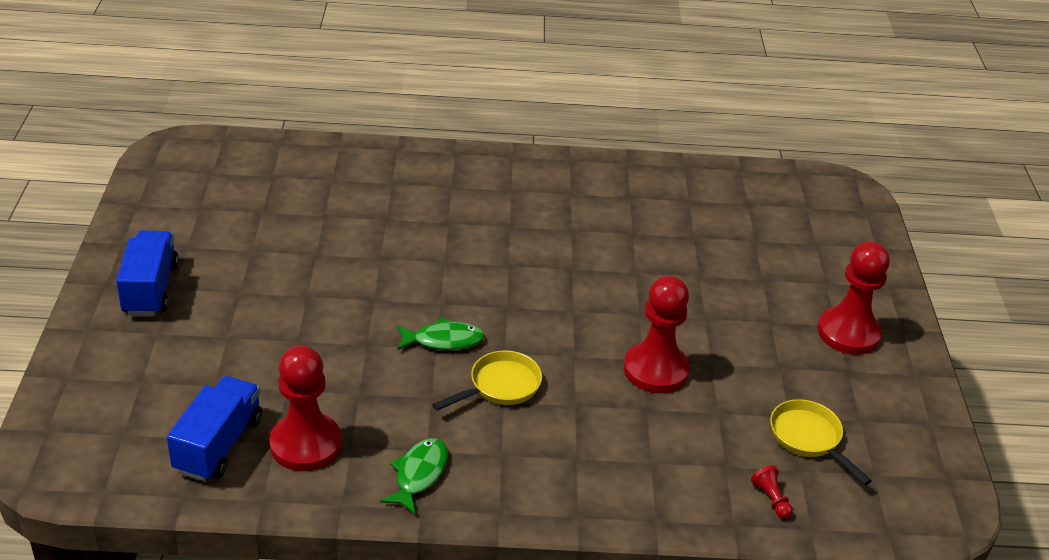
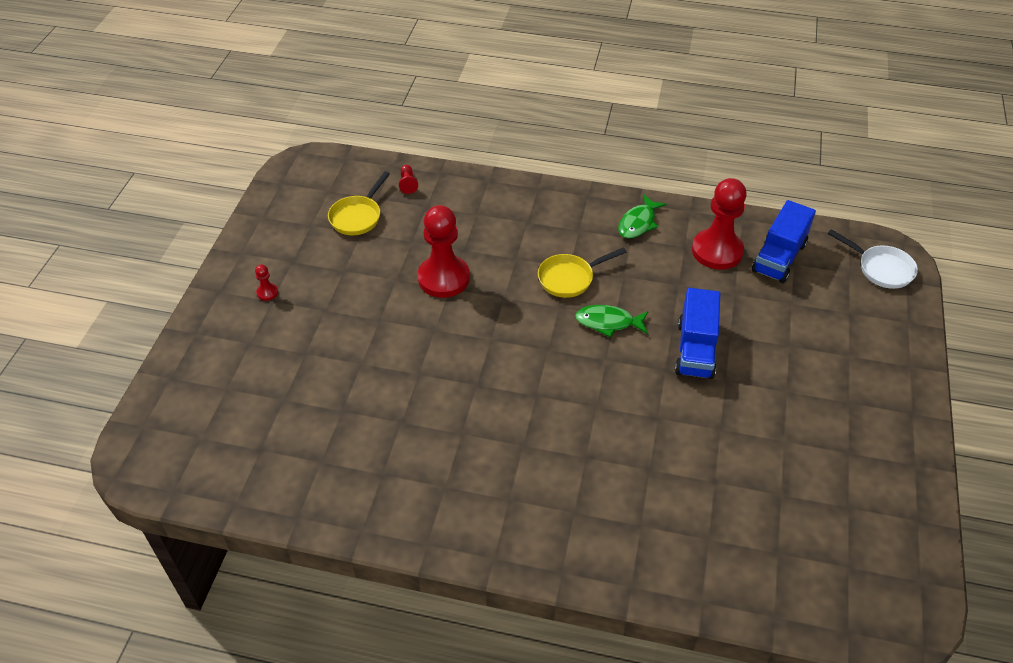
camera: 165 degrees left, 10 degrees up
(75, 444) = (881, 269): none -> white pan
(150, 289) = (869, 403): blue truck -> blue truck (695, 349)
(808, 438) = (358, 217): yellow pan -> yellow pan turned 45 degrees clockwise
(848, 333) = (267, 292): red pawn -> red pawn, size x0.40

